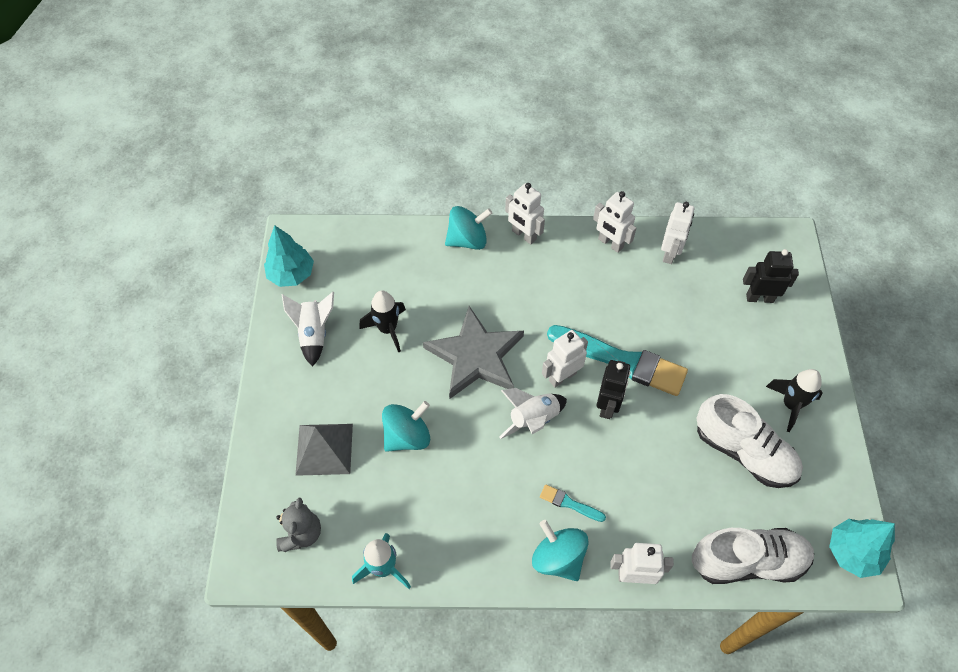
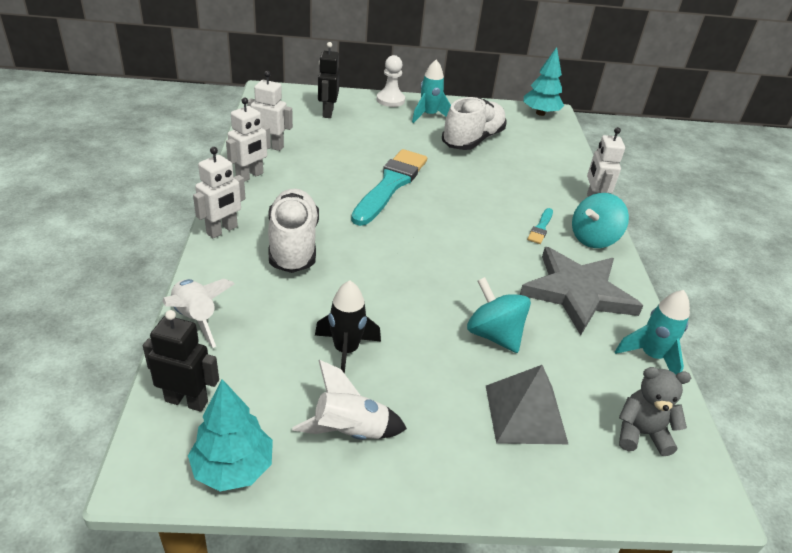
camera: 95 degrees left, 20 degrees down
(467, 240) = (217, 274): turquoise spinning top -> none
(475, 356) = (386, 276): grey star -> grey star (577, 293)
(533, 419) = (459, 242): white rocket -> white rocket (196, 319)
(562, 376) = (409, 220): white robot -> none
(607, 405) = (439, 197): black robot -> black robot (186, 401)
(747, 561) = (561, 151): white shoe -> white shoe (293, 245)
(790, 405) = (429, 116): black rocket -> turquoise rocket
(817, 362) = (390, 100): none -> white pawn

